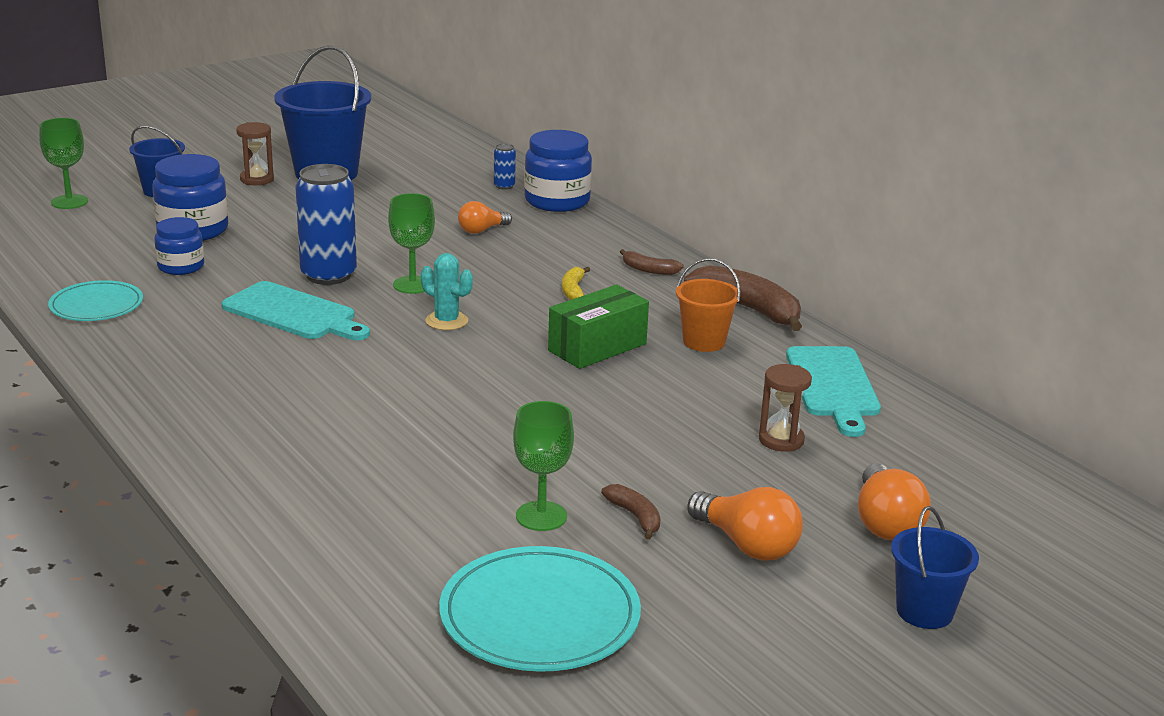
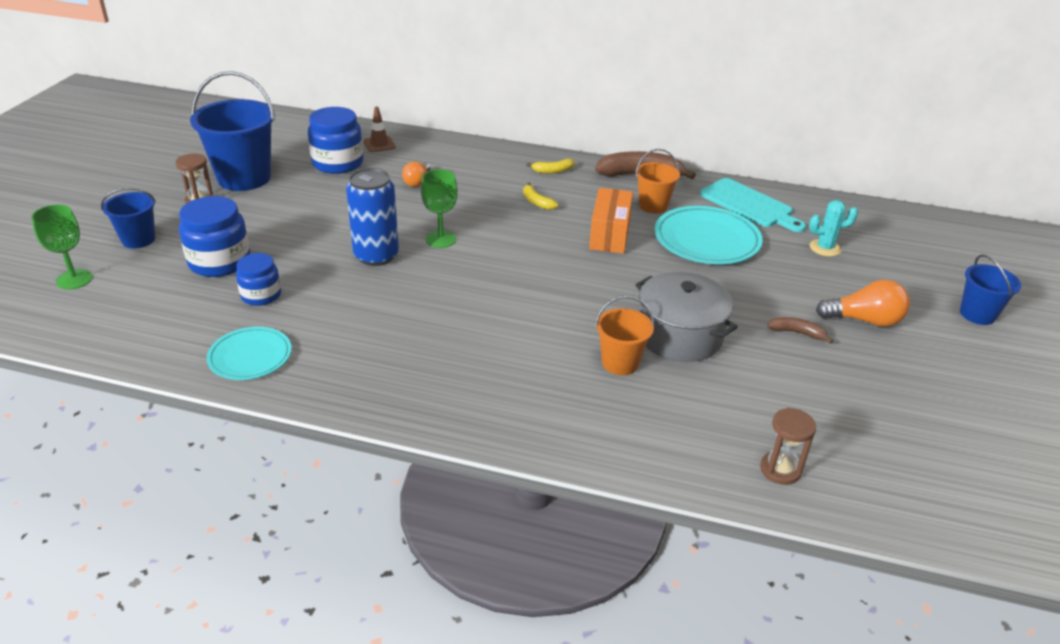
camera: 40 degrees left, 10 degrees up
(293, 313) = (401, 295): turquoise cutting board -> none
(390, 451) = (620, 363): none -> orange bucket
(446, 321) = (502, 256): turquoise cactus -> turquoise cactus (825, 248)
(496, 458) = (679, 335): none -> grey pot
(504, 186) = (379, 144): blue can -> brown traffic cone
(539, 616) = (858, 422): turquoise plate -> turquoise plate (707, 239)
(541, 516) = (759, 359): green goblet -> none
(557, 201) = (428, 143): blue jar -> blue jar (338, 163)
(597, 347) = (610, 234): green box -> orange box
(649, 270) = (553, 171): brown banana -> yellow banana
(781, 440) = (780, 249): brown hourglass -> brown hourglass (780, 470)
(885, 523) = (891, 274): orange light bulb -> none

